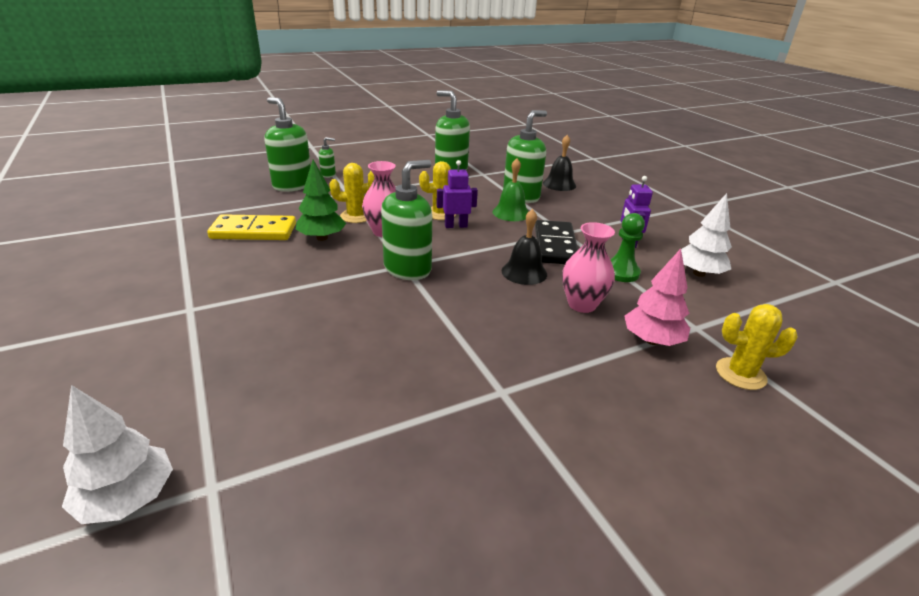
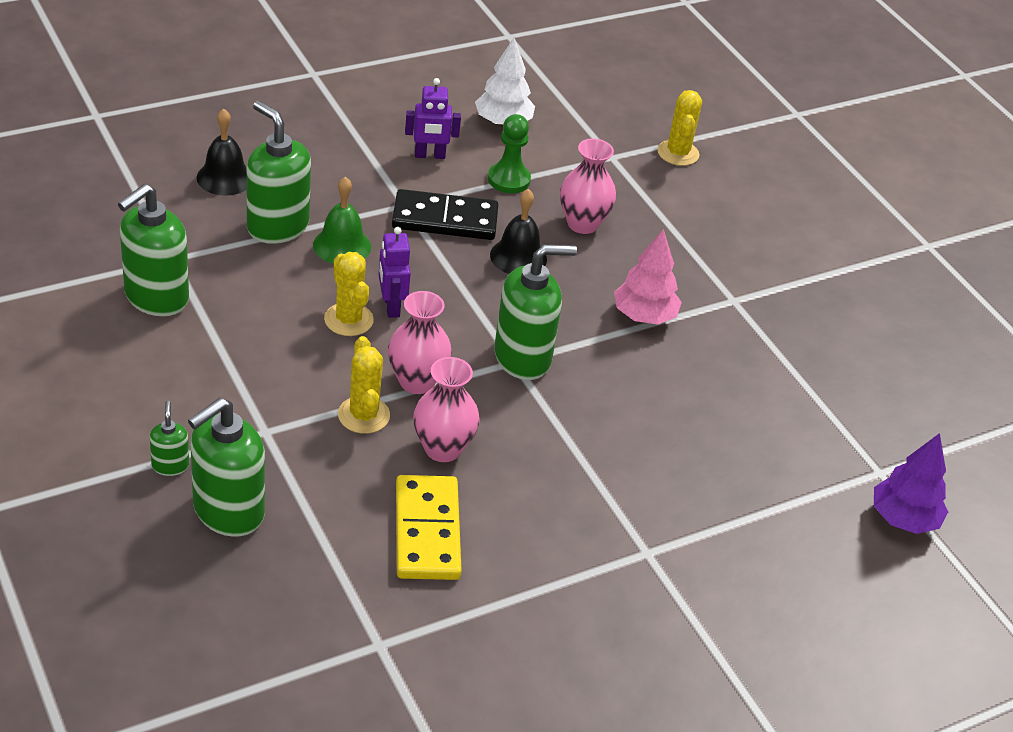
camera: 95 degrees left, 10 degrees up
(128, 499) = (903, 519): white tree -> purple tree
(322, 238) = (442, 449): green tree -> pink vase
(408, 269) = (523, 358): green soap dispenser -> green soap dispenser turned 120 degrees clockwise
(651, 340) = (638, 191): pink tree -> pink tree (644, 316)

